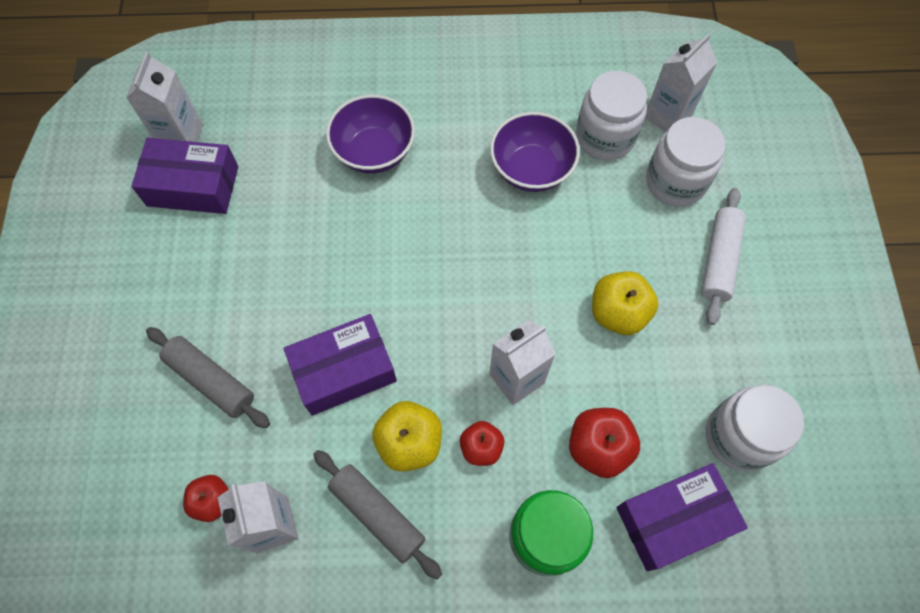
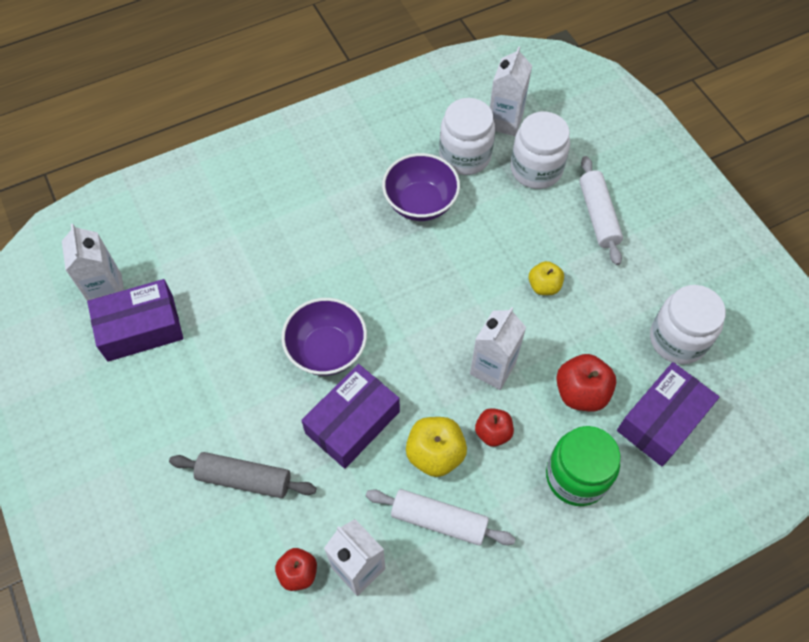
camera: 25 degrees left, 5 degrees down
(374, 152) = (284, 239): purple bowl -> purple bowl (327, 350)
(377, 514) = (439, 520): grey rolling pin -> white rolling pin
(618, 313) = (544, 286): yellow apple -> yellow apple, size x0.65

